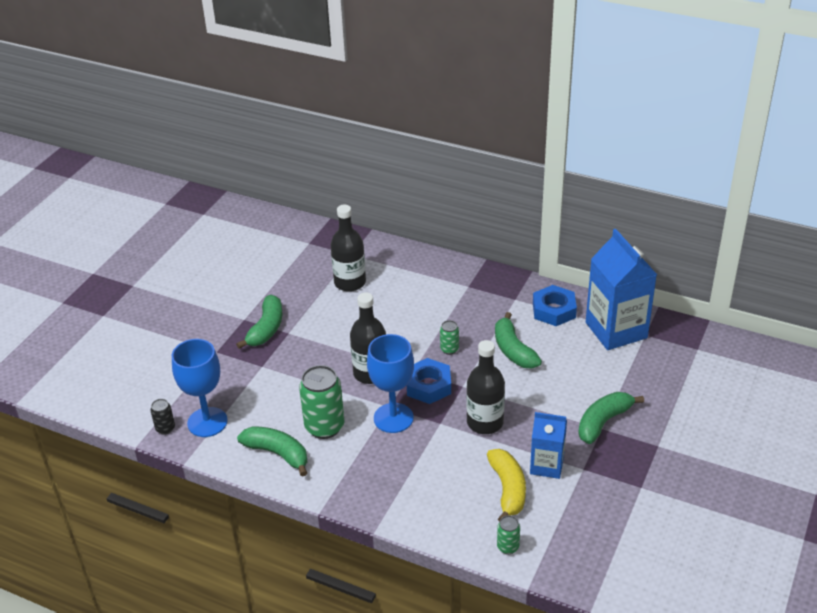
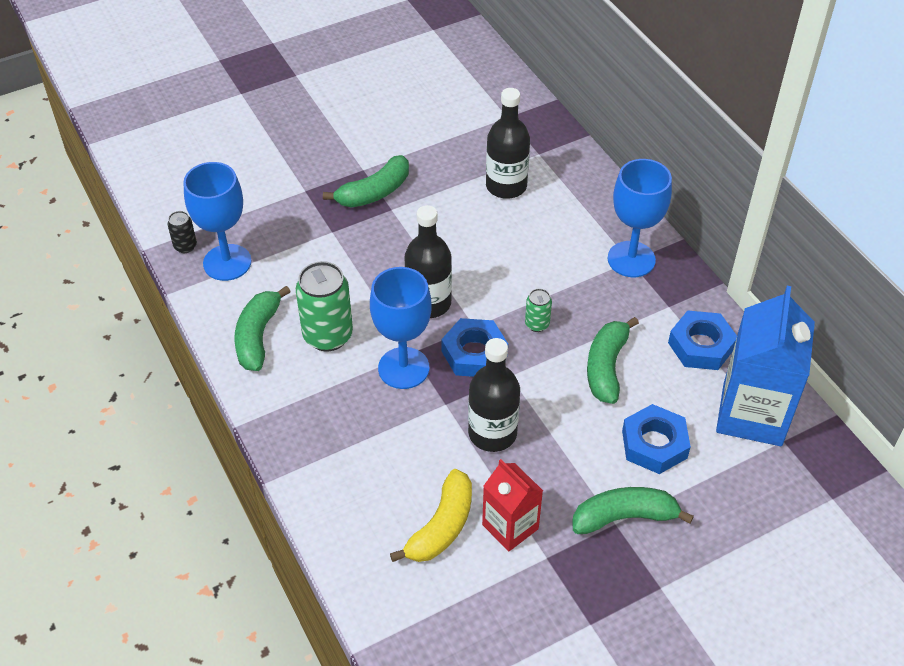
camera: 35 degrees right, 10 degrees up
(277, 453) = (258, 337): green banana -> green banana turned 150 degrees counterclockwise
(468, 285) = (631, 259): none -> blue goblet
(508, 547) = (378, 592): green can -> none
(547, 465) = (510, 527): blue carton -> red carton
(581, 375) = (654, 444): none -> blue nut

